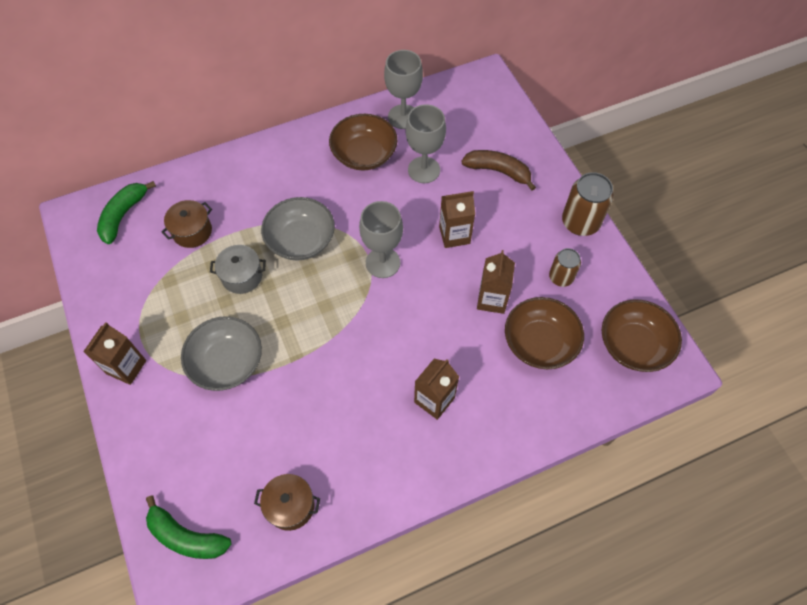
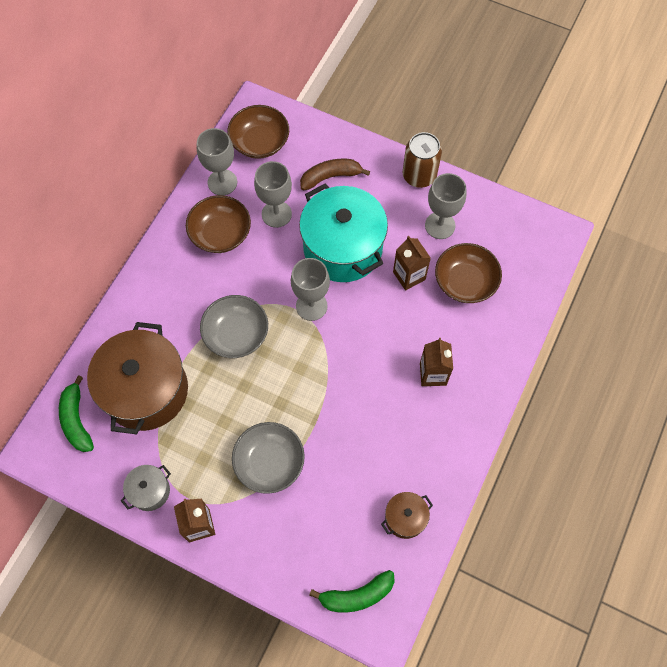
camera: 40 degrees left, 5 degrees up
(192, 231) = (146, 390): brown pot -> brown pot, size x2.20
(242, 276) = (218, 394): grey pot -> grey pot (150, 491)
(454, 235) = (343, 248): brown carton -> turquoise pot
(561, 277) = (440, 225): brown can -> grey goblet
(633, 345) = (523, 238): brown bowl -> brown bowl (260, 142)

